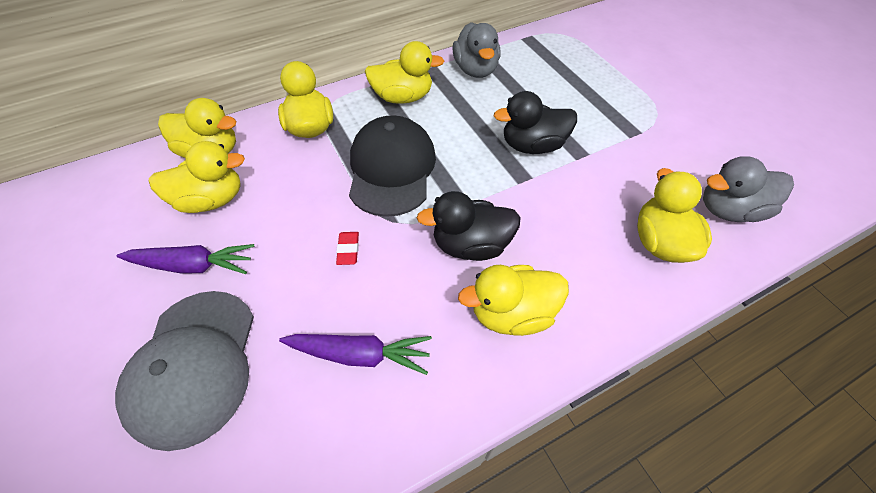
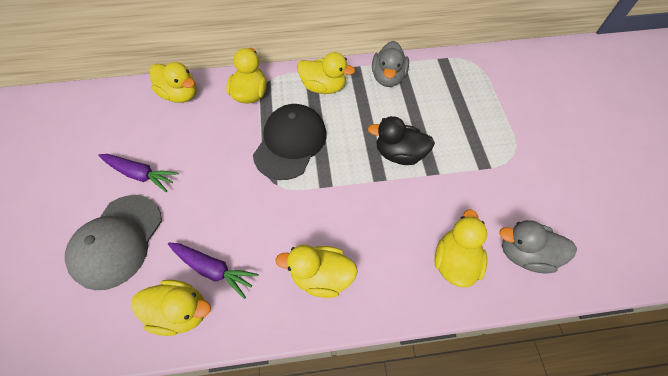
camera: 20 degrees right, 5 degrees up
(211, 200) = (167, 131): yellow duck -> yellow duck (181, 311)
(348, 250) = (236, 195): red eraser -> none
(471, 245) = (317, 218): black duck -> none

